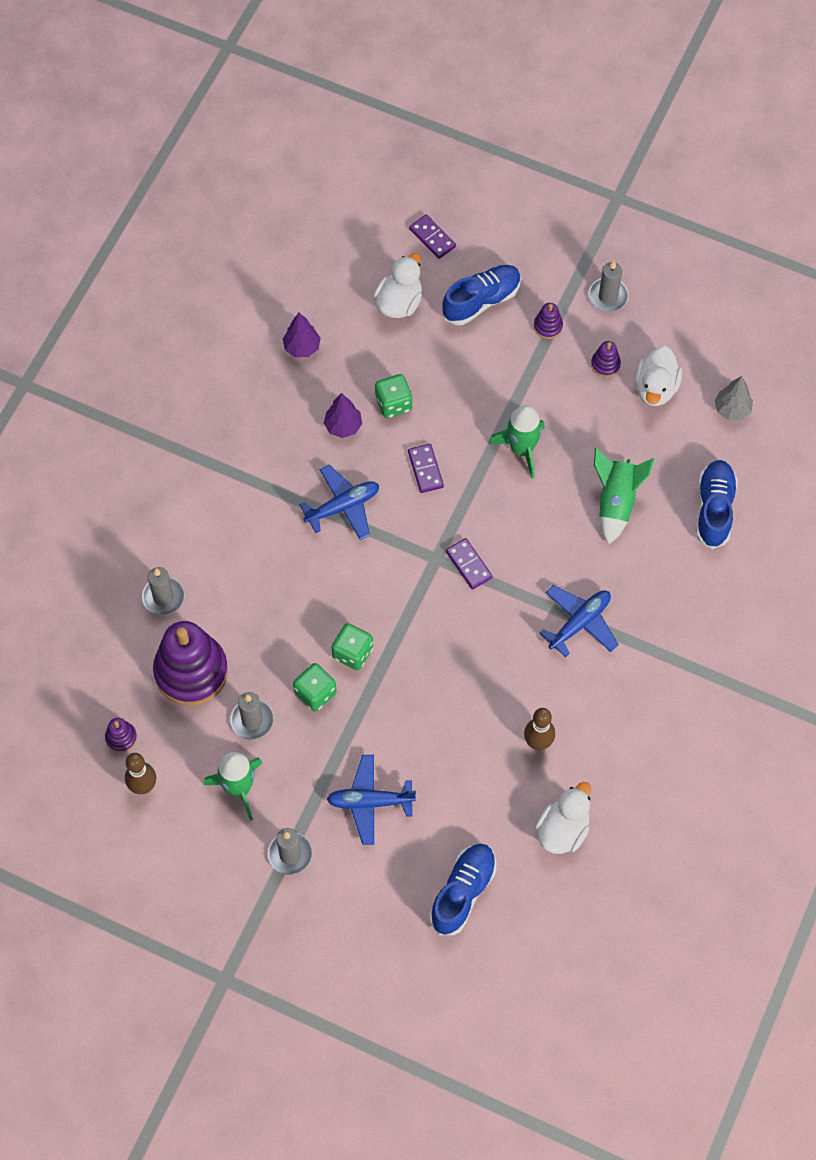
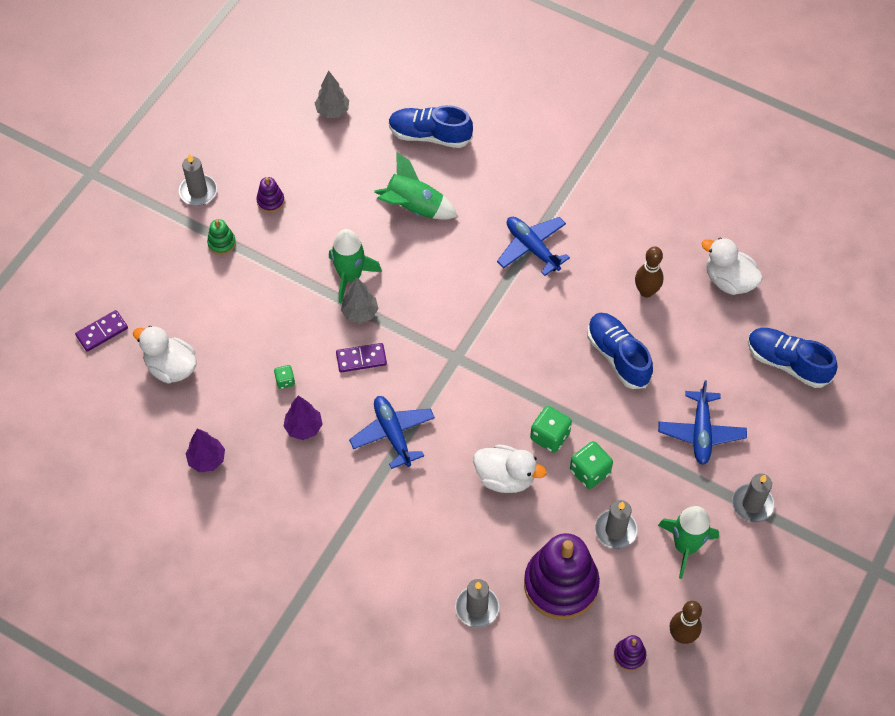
camera: 85 degrees left, 5 degrees down
(393, 404) = (285, 381): green dice -> green dice, size x0.56
(468, 565) = (466, 331): purple domino -> none
(479, 463) = (360, 313): none -> grey tree
(481, 301) = (183, 295): blue shoe -> blue shoe (618, 356)
(548, 326) = (221, 243): purple stacking toy -> green stacking toy
(655, 388) = (302, 165): white duck -> white duck (505, 478)

